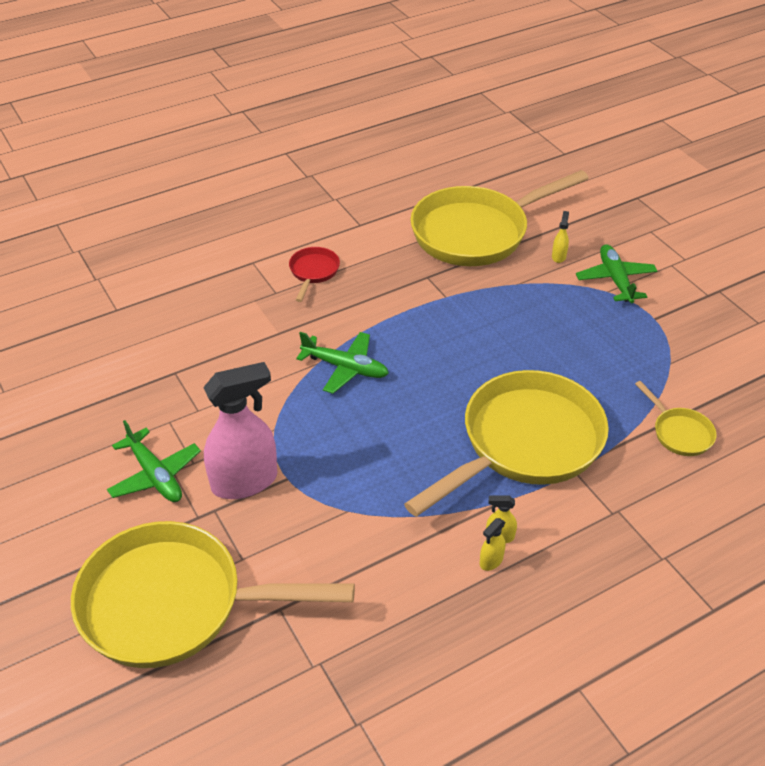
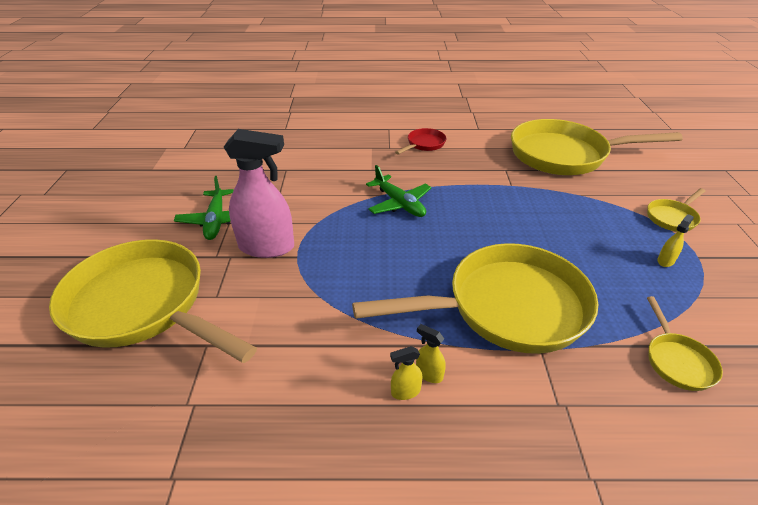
camera: 30 degrees right, 5 degrees down
(558, 256) = (627, 187): yellow spray bottle -> yellow spray bottle (665, 261)
(615, 280) = (672, 217): green plane -> yellow pan

